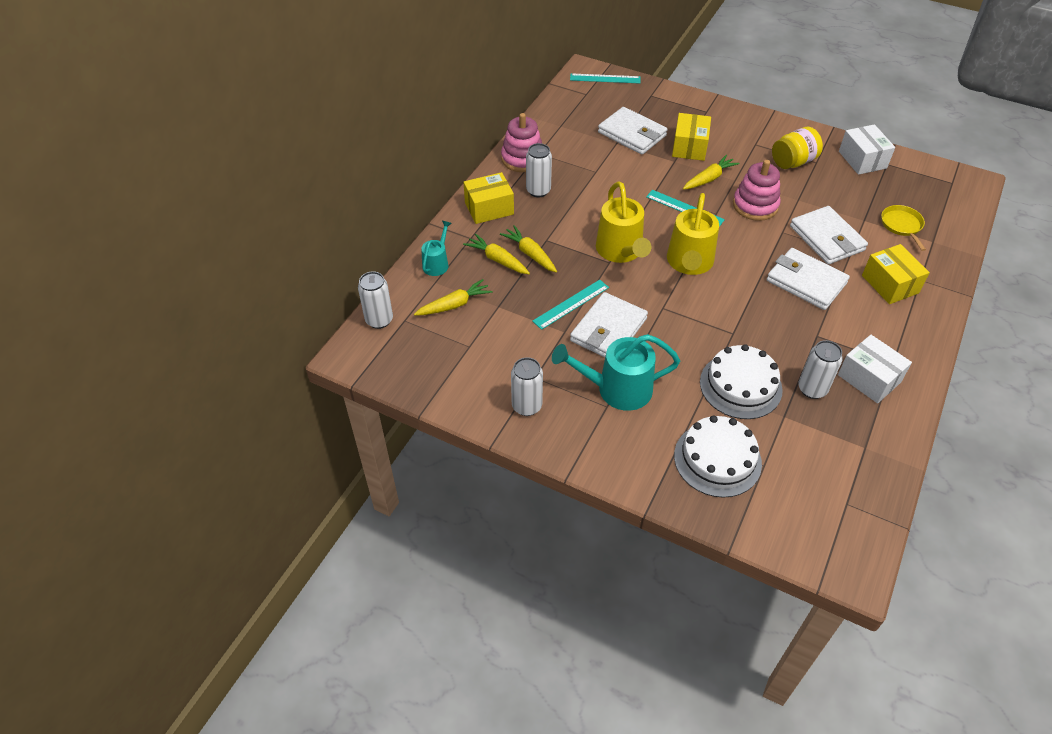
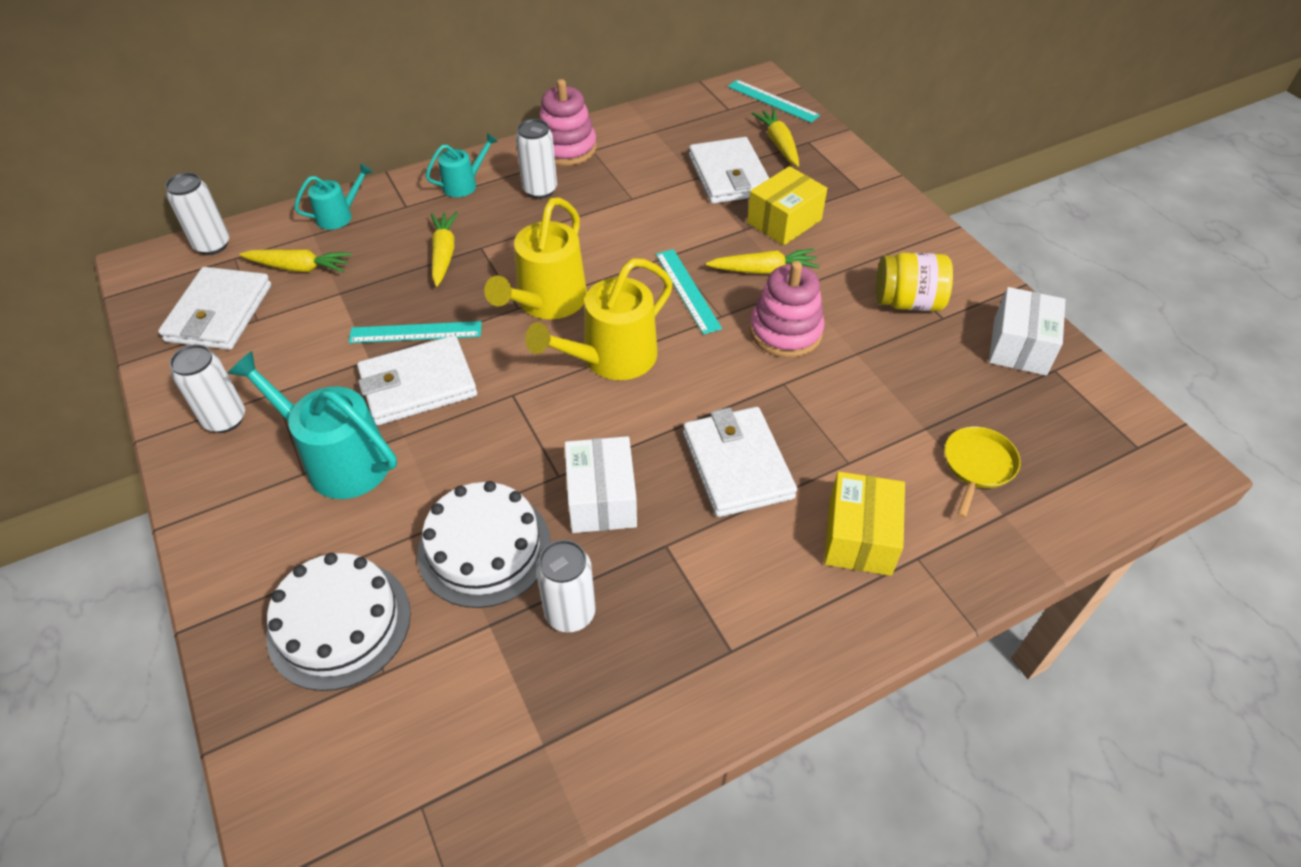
camera: 35 degrees right, 0 degrees up
(489, 208) = (464, 184): yellow box -> turquoise watering can
(497, 260) = (402, 243): yellow carrot -> yellow carrot (778, 144)
(826, 238) = (837, 424): white wallet -> white wallet (219, 313)
(869, 378) = (667, 650): white box -> white box (601, 499)

